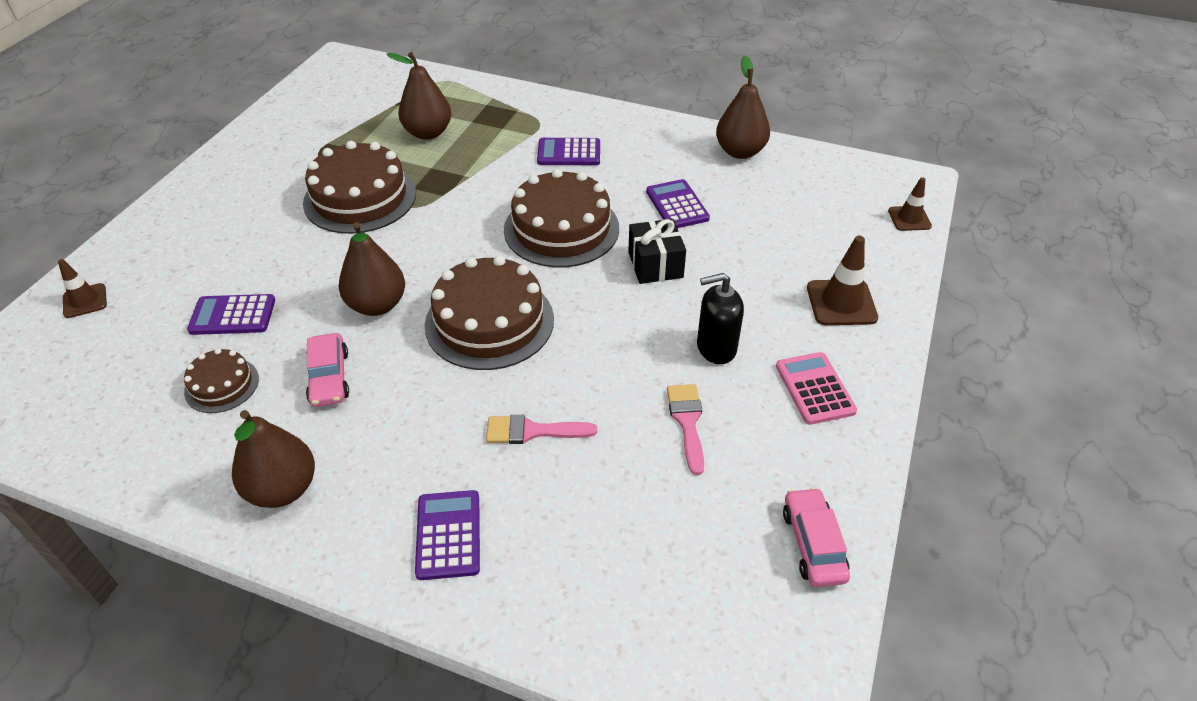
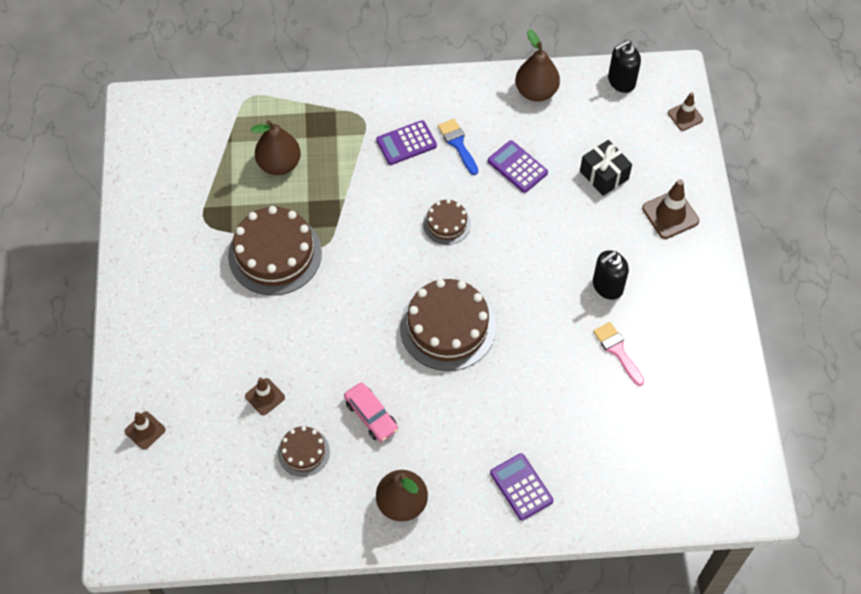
camera: 25 degrees left, 15 degrees up
(232, 315) = (265, 397): purple calculator -> brown traffic cone
(377, 305) = (360, 345): brown pear -> none
(532, 431) = (527, 398): pink brush -> none
(561, 229) = (446, 224): brown cake -> brown cake, size x0.52
(623, 168) = (458, 144): none -> blue brush
(655, 265) = (532, 231): black gift -> black gift (604, 175)
(813, 544) = (726, 402): pink car -> none
(814, 389) = (682, 293): pink calculator -> none
(845, 169) = (621, 81): none -> black soap dispenser

